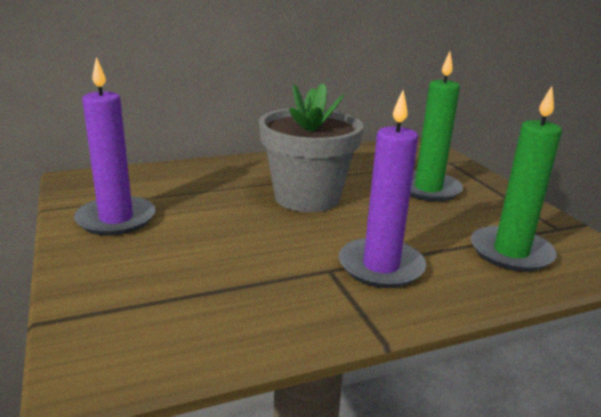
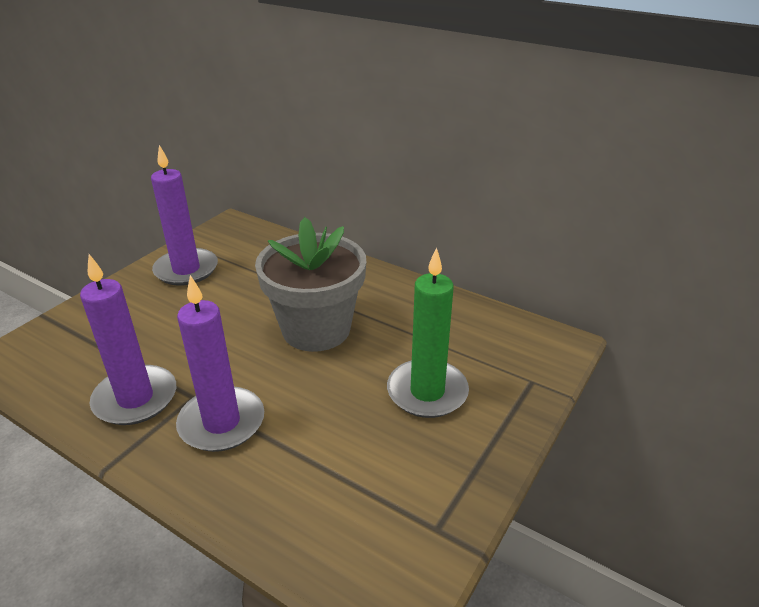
camera: 55 degrees right, 10 degrees up
(295, 298) = (135, 398): none -> purple candle
(511, 252) = (330, 502): green candle -> none

